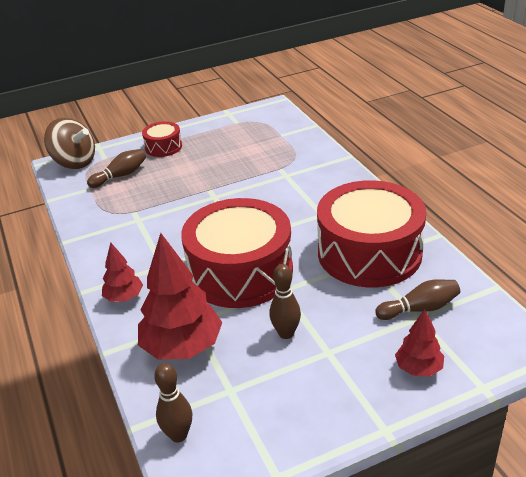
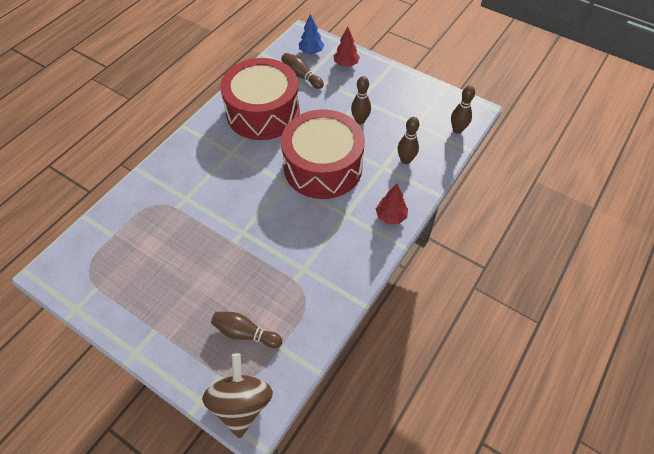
camera: 125 degrees left, 20 degrees up
(163, 147) = (173, 329): red drum -> none
(182, 347) = (405, 160): red tree -> brown bowling pin
(474, 339) = (311, 52): none -> blue tree

